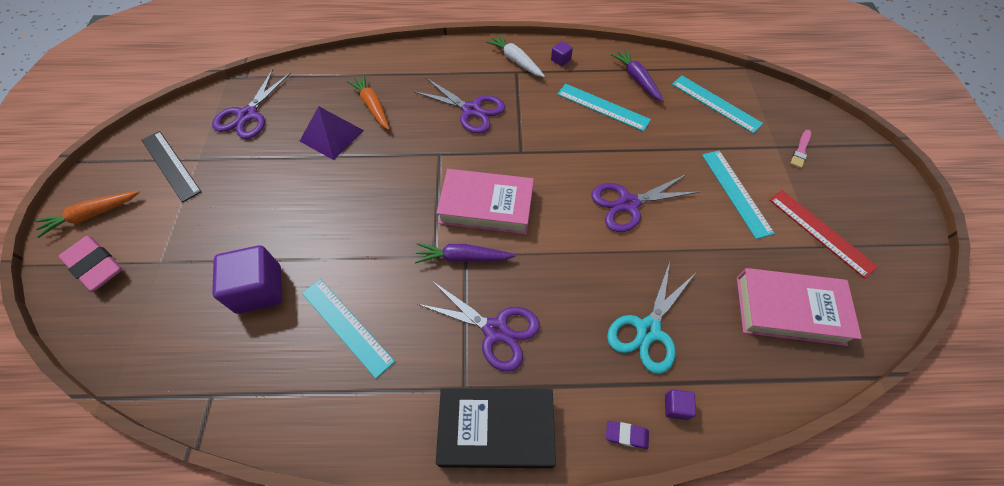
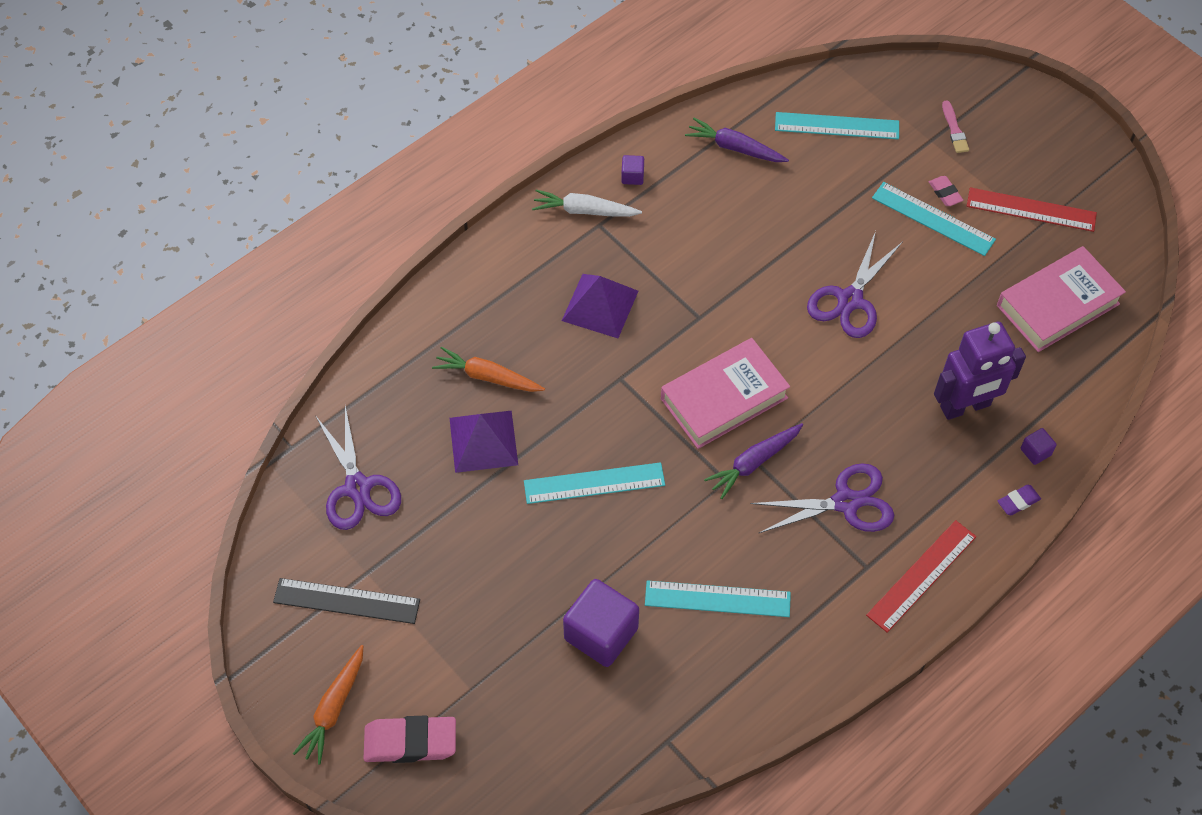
camera: 40 degrees left, 0 degrees up
(471, 110) = (600, 305): purple scissors -> purple pyramid
(496, 430) = (921, 575): black book -> red ruler
(603, 107) = (731, 207): turquoise ruler -> turquoise ruler (594, 483)
(648, 330) = (965, 406): turquoise scissors -> purple robot
(759, 183) = (945, 193): none -> pink eraser

